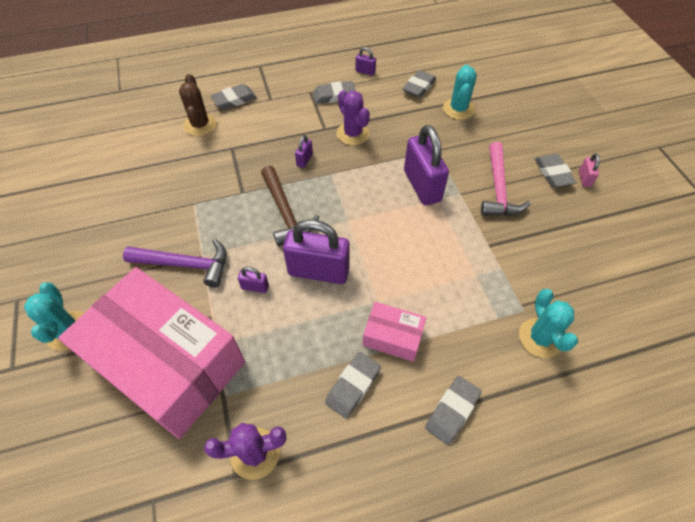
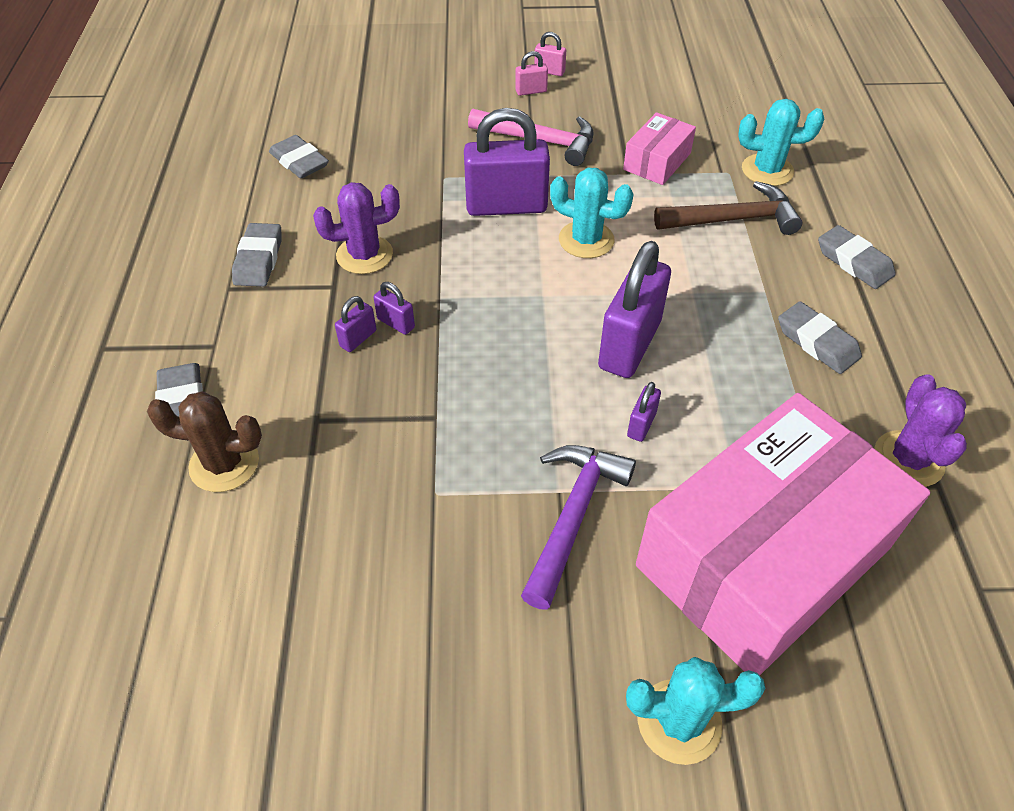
camera: 75 degrees left, 5 degrees down
(286, 213) = (503, 365): brown hammer -> brown hammer (733, 219)
(365, 72) = (222, 211): purple padlock -> purple padlock (358, 338)
(393, 337) = (750, 290): pink box -> pink box (657, 161)
(458, 109) = (372, 136): turquoise cactus -> turquoise cactus (586, 240)
(553, 173) = (531, 91): grey eraser -> pink padlock

